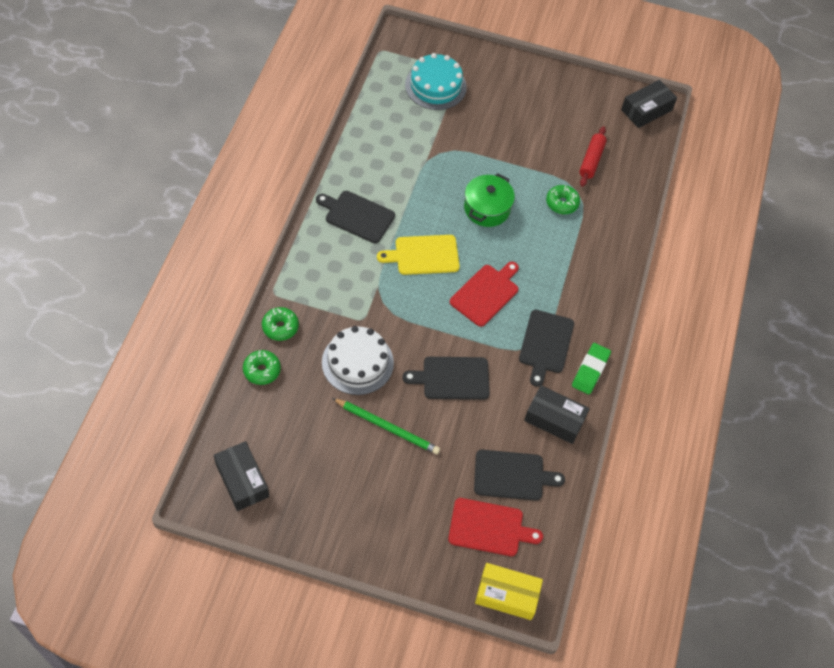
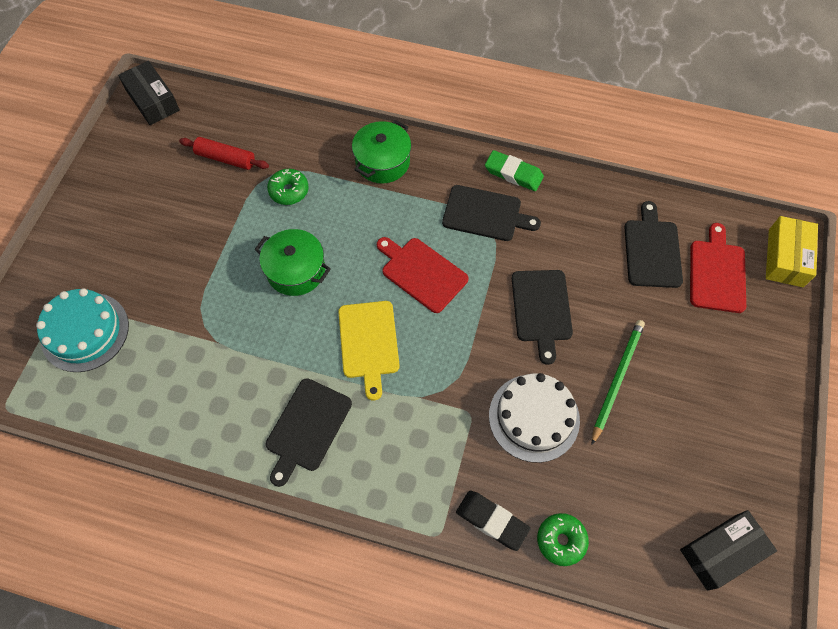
camera: 85 degrees left, 5 degrees up
(280, 327) = (492, 521): green donut -> black eraser
(554, 419) = (578, 209): black box -> none
(596, 269) = (382, 162): none -> green pot

